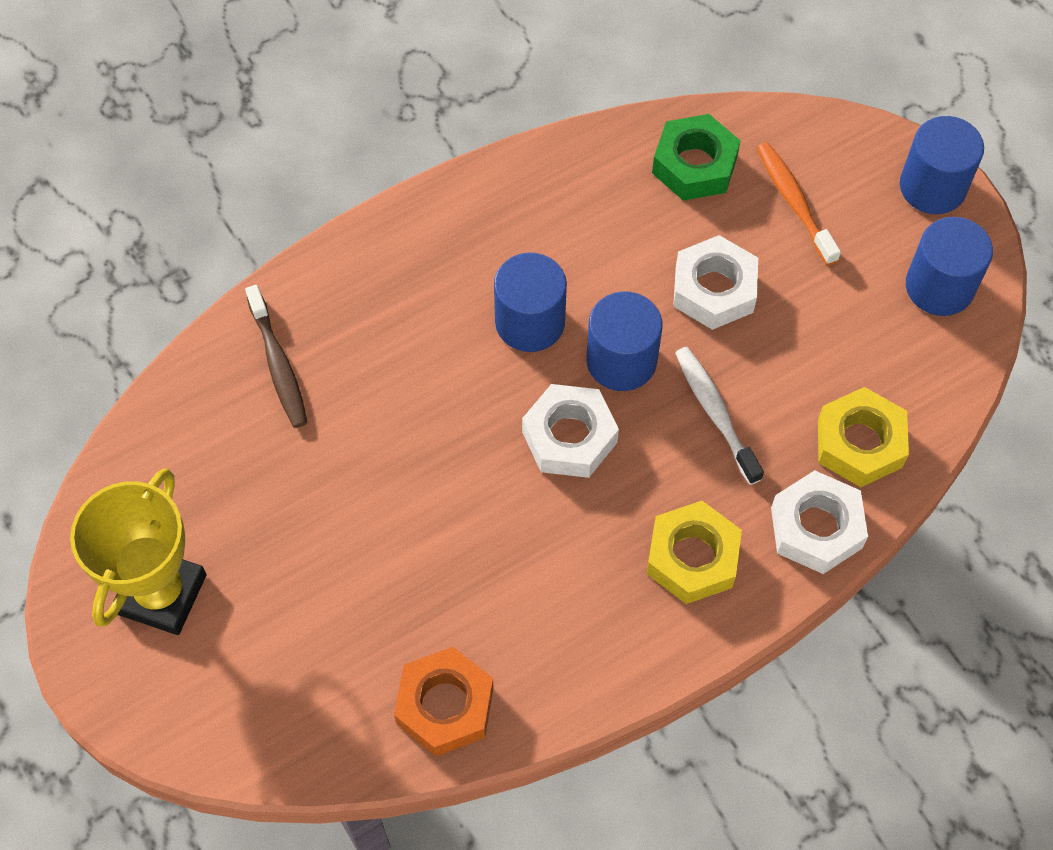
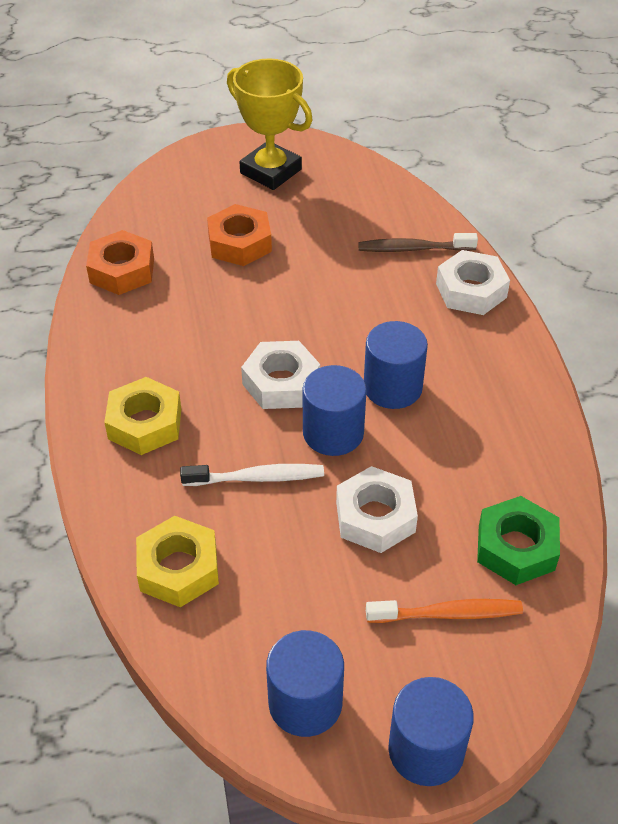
camera: 110 degrees right, 15 degrees down
(336, 576) = (239, 243): none -> orange nut
(816, 528) = (123, 509): white nut -> white nut (471, 290)

